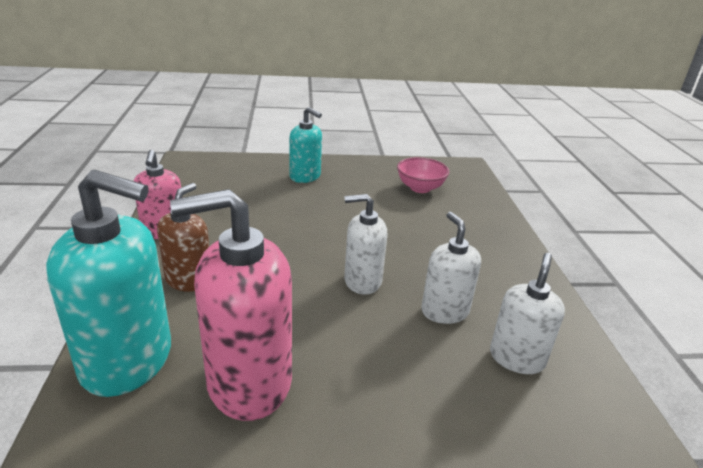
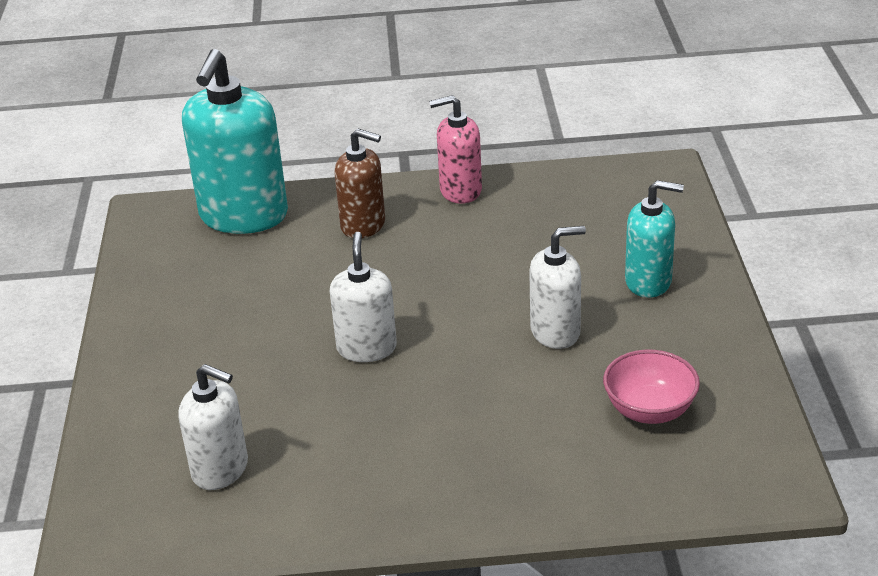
camera: 95 degrees right, 5 degrees up
(248, 382) = (210, 283): pink soap dispenser -> none
(305, 177) = (648, 282): turquoise soap dispenser -> turquoise soap dispenser turned 120 degrees counterclockwise
(444, 311) = (307, 416): white soap dispenser -> white soap dispenser (555, 332)

